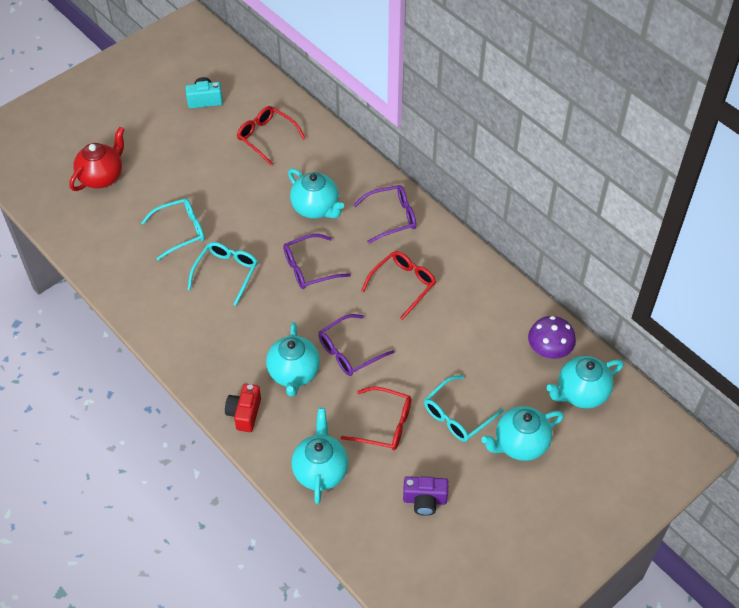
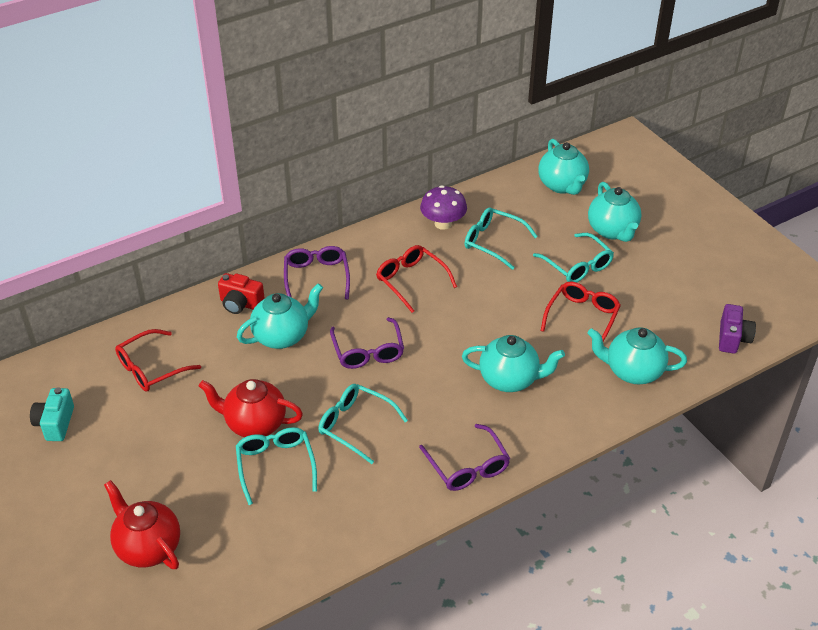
camera: 80 degrees left, 10 degrees down
(219, 210) = (254, 424): none -> red teapot
(244, 413) = (556, 426): red camera -> red camera (240, 304)
(350, 351) = (488, 332): purple glasses -> purple glasses (467, 466)
(424, 500) = (669, 301): purple camera -> purple camera (732, 338)
(473, 342) = (493, 242): none -> turquoise glasses
(549, 350) = (512, 196): purple mushroom -> purple mushroom (443, 223)

